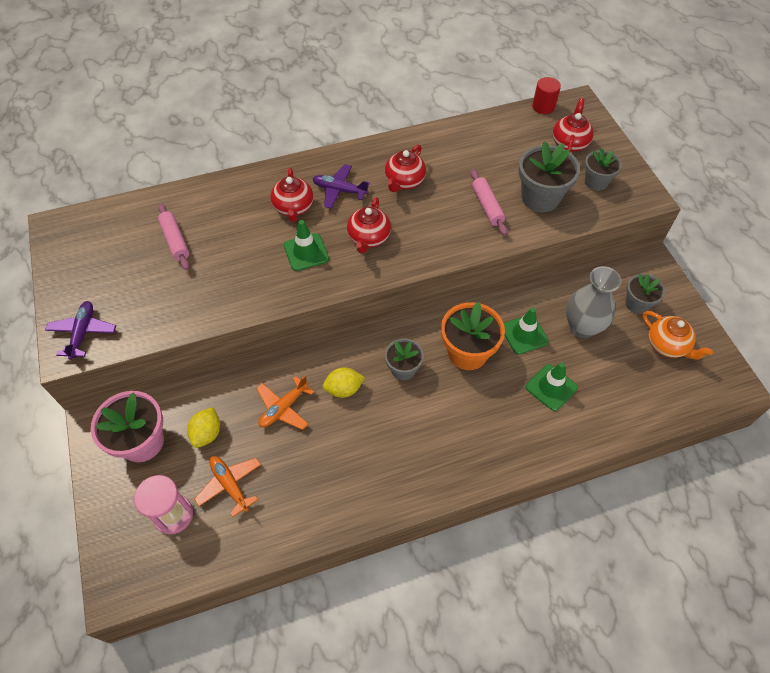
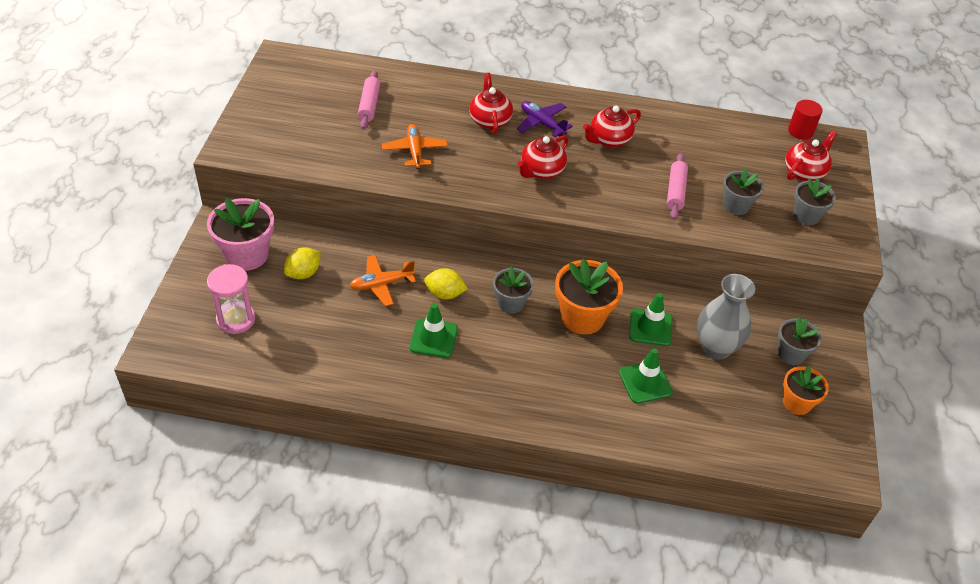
camera: 25 degrees right, 10 degrees down
(83, 333) = (249, 141): purple plane -> none
(230, 485) = (296, 320): orange plane -> orange plane (415, 151)
(293, 207) = (490, 120): red teapot -> red teapot turned 150 degrees clockwise
(306, 252) = (476, 159): green traffic cone -> green traffic cone (433, 338)
(540, 198) = (736, 205): grey flower pot -> grey flower pot, size x0.62
(667, 345) = (797, 403): orange teapot -> orange flower pot

